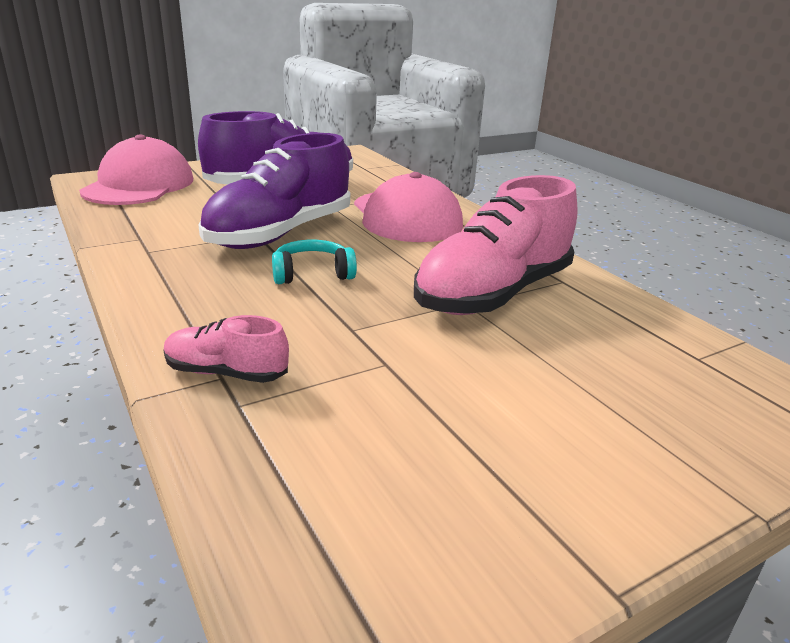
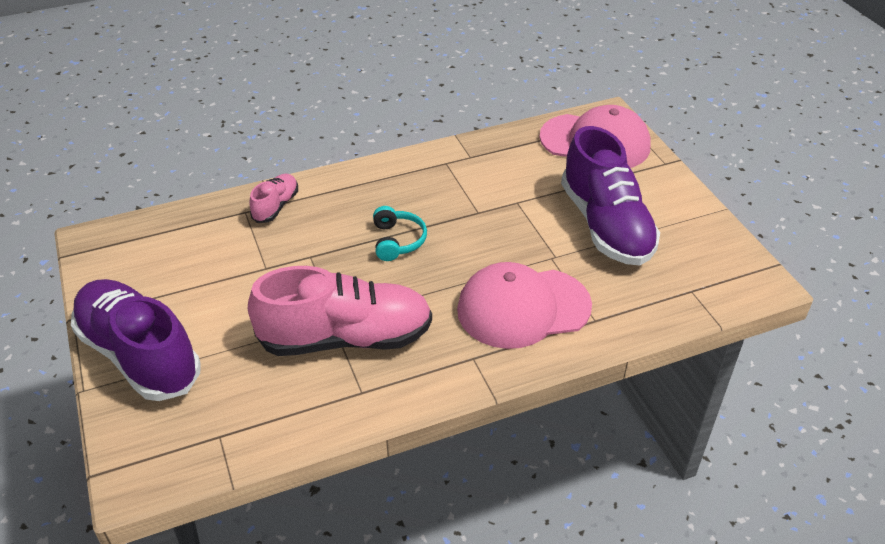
camera: 100 degrees right, 15 degrees up
(280, 234) = (478, 224): purple shoe -> purple shoe (139, 355)
(493, 294) = (346, 338): pink shoe -> pink shoe turned 120 degrees clockwise

